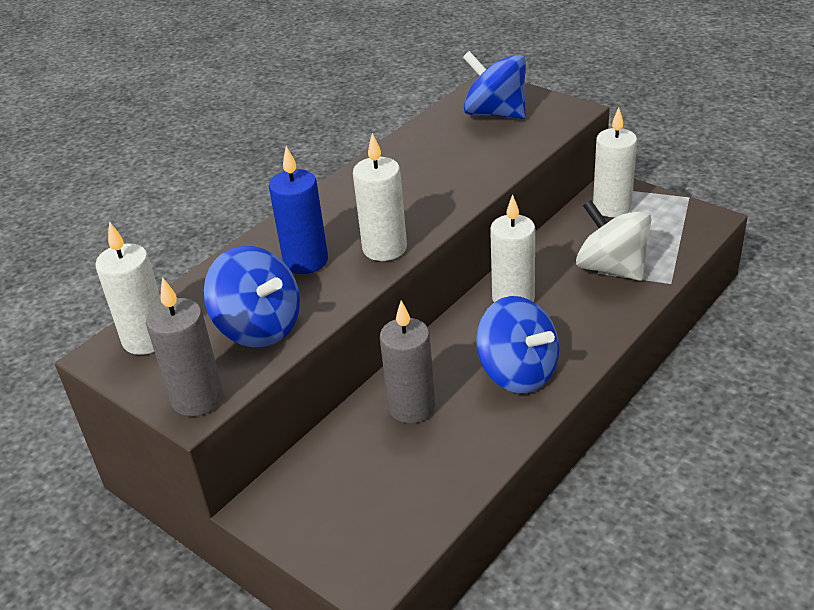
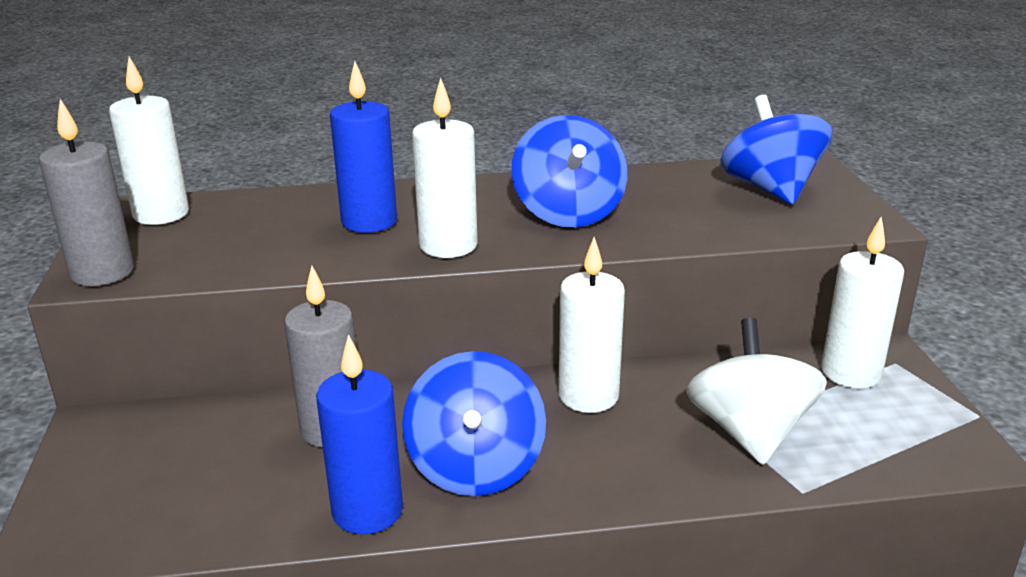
camera: 40 degrees right, 10 degrees down
(259, 327) = (240, 249): blue spinning top -> blue spinning top (568, 213)
(503, 431) = (367, 511): none -> blue candle

